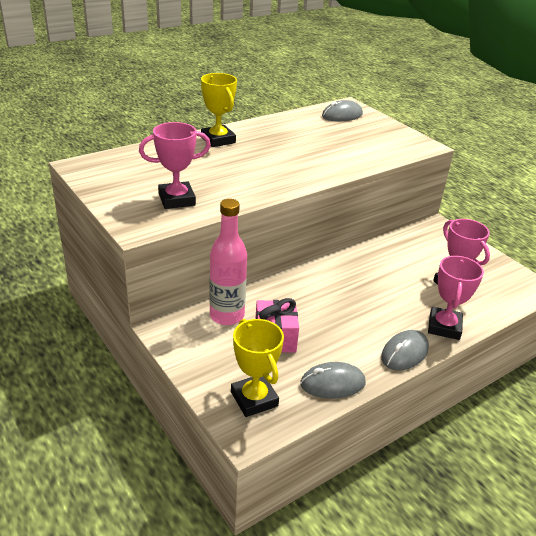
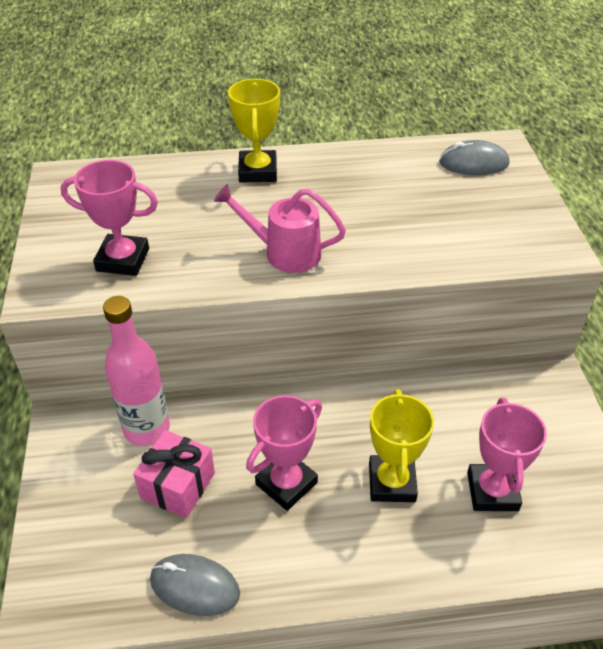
camera: 30 degrees right, 10 degrees up
(254, 399) = (85, 567): yellow trophy -> yellow trophy (391, 482)
(277, 175) = (284, 252): none -> pink watering can
(404, 353) = (328, 579): grey mouse -> none
(444, 327) = (421, 559): pink trophy -> pink trophy (286, 483)

